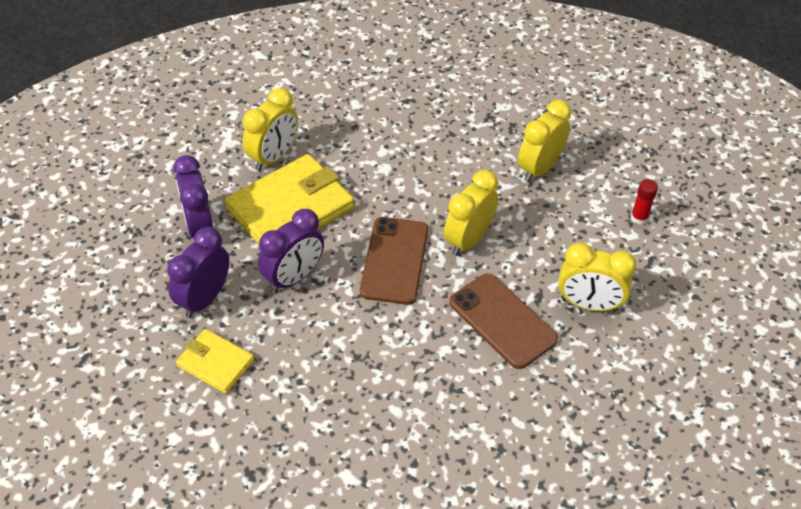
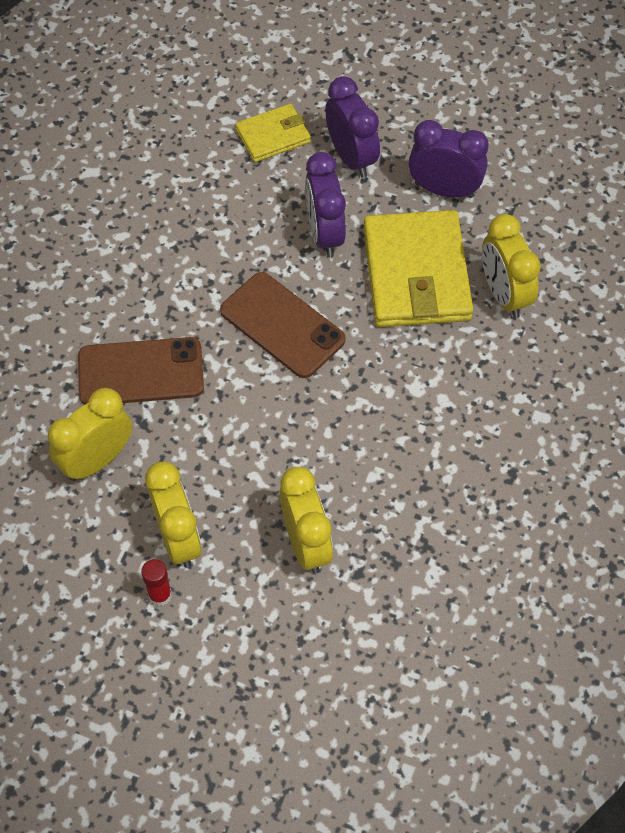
camera: 125 degrees right, 10 degrees up
(468, 240) = (259, 405): yellow clock -> yellow clock (178, 538)

